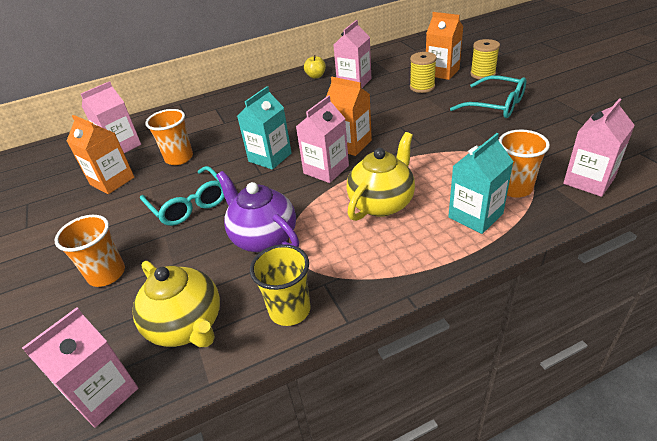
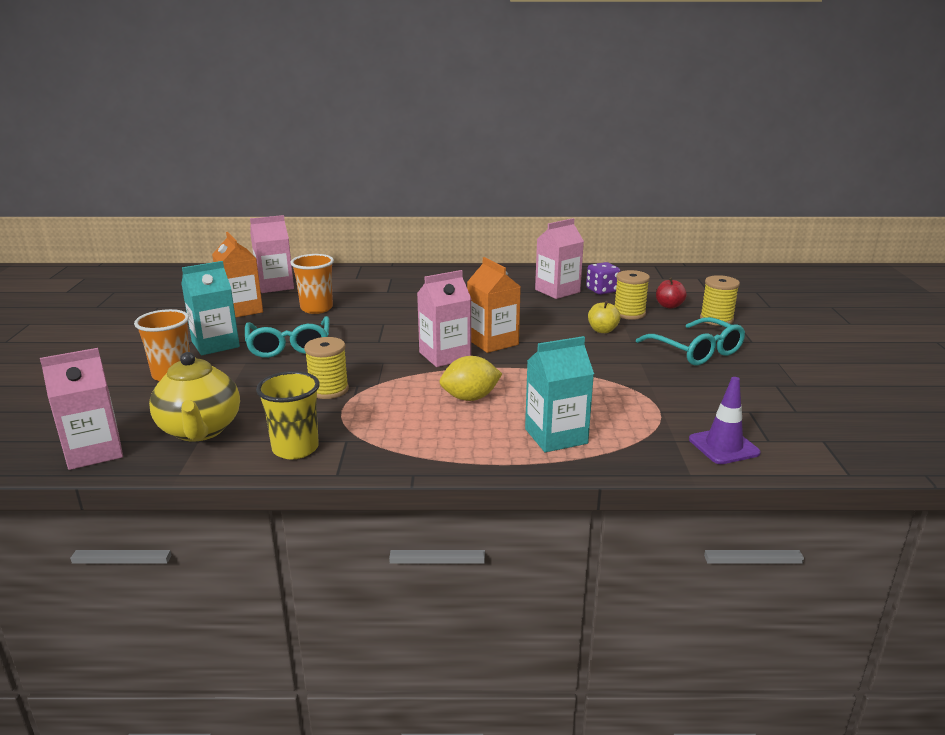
camera: 20 degrees right, 15 degrees down
(263, 237) = (329, 390): purple teapot -> yellow spool
(270, 157) = (401, 331): turquoise carton -> turquoise carton (215, 344)
(316, 76) = (522, 275): yellow apple -> yellow apple (602, 330)
(382, 203) = (470, 398): yellow teapot -> yellow lemon
(385, 72) = (602, 290): none -> purple dice
(442, 72) = (669, 306): orange carton -> red apple
(514, 188) = (627, 427): orange cup -> none
(589, 181) = (723, 446): pink carton -> purple traffic cone

